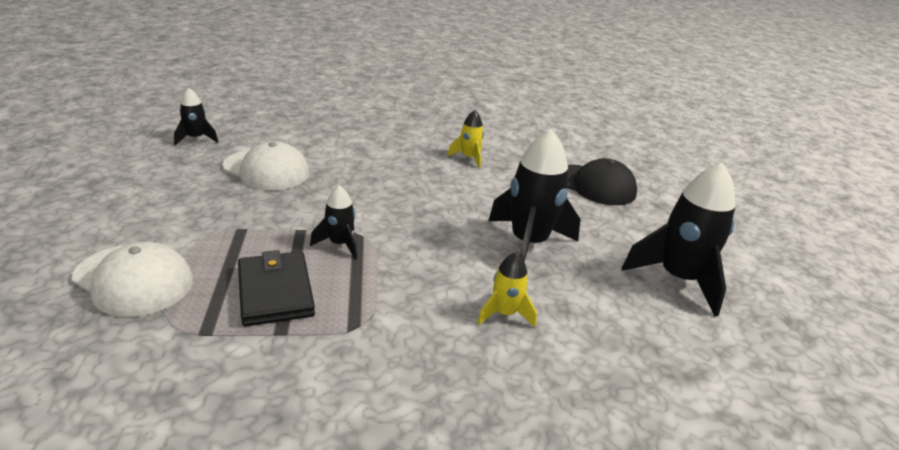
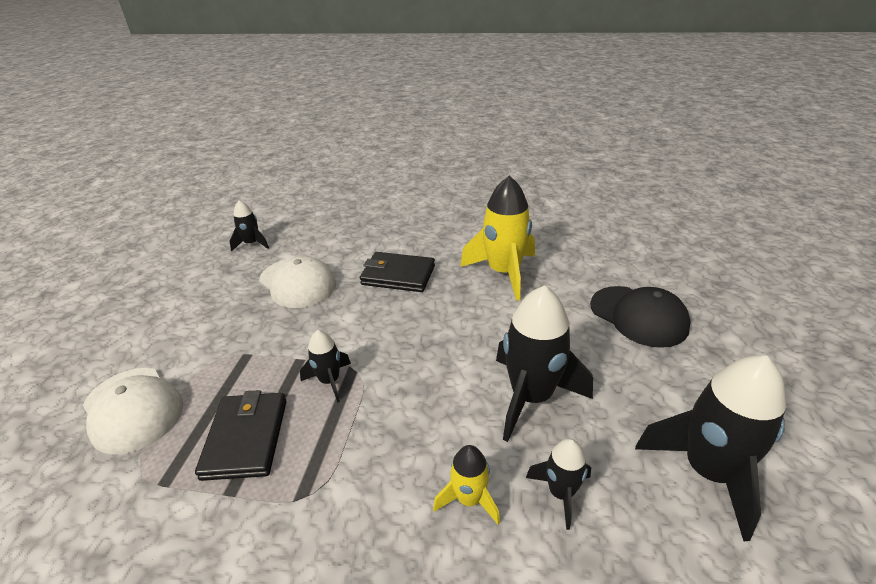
camera: 20 degrees right, 5 degrees up
(369, 162) = (398, 275): none -> black wallet
(469, 158) = (503, 273): yellow rocket -> yellow rocket, size x1.92
(576, 302) = (560, 493): none -> black rocket

